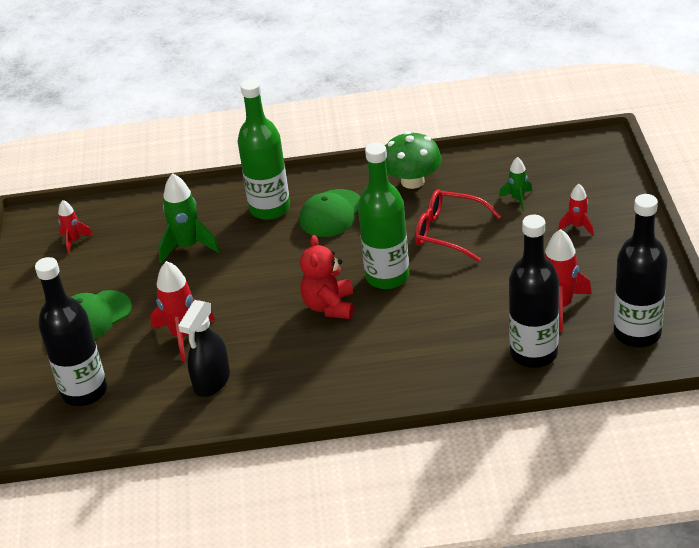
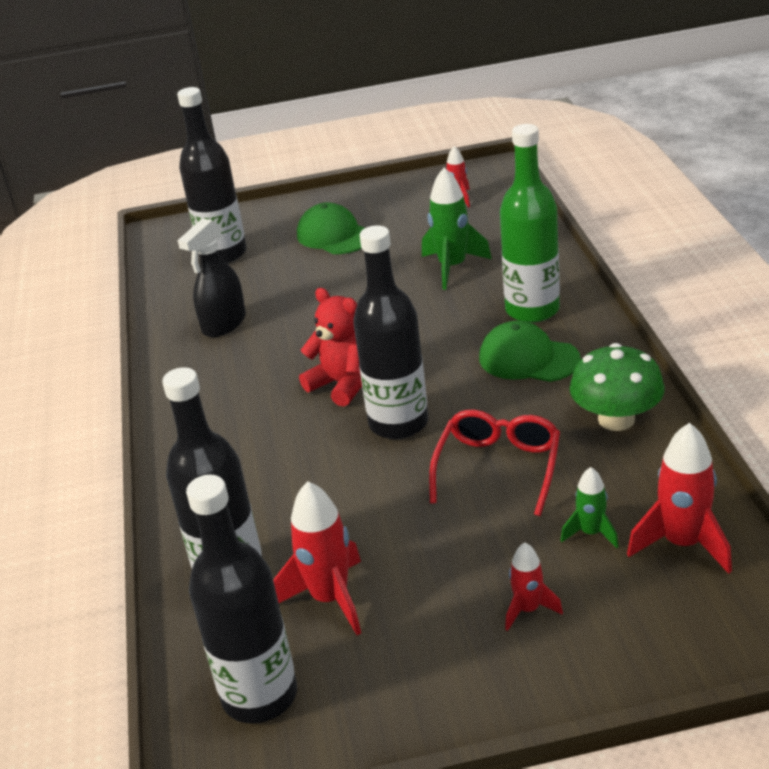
camera: 85 degrees right, 5 degrees down
(183, 335) = (299, 293): red rocket -> red rocket (682, 544)
(212, 381) = (224, 324): black spray bottle -> black spray bottle turned 75 degrees counterclockwise
(329, 306) = (342, 384): red teddy bear -> red teddy bear turned 45 degrees clockwise
(387, 276) = (398, 423): green bottle -> black bottle

